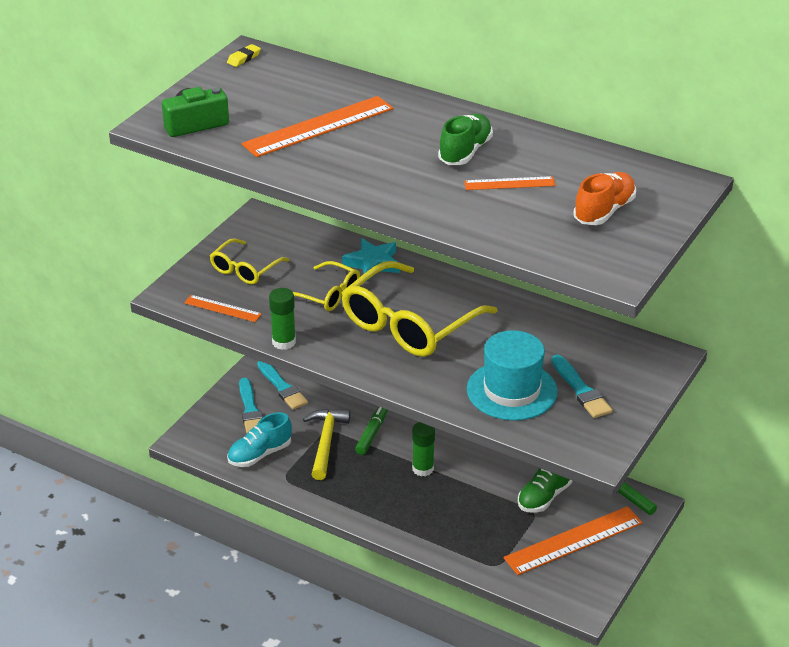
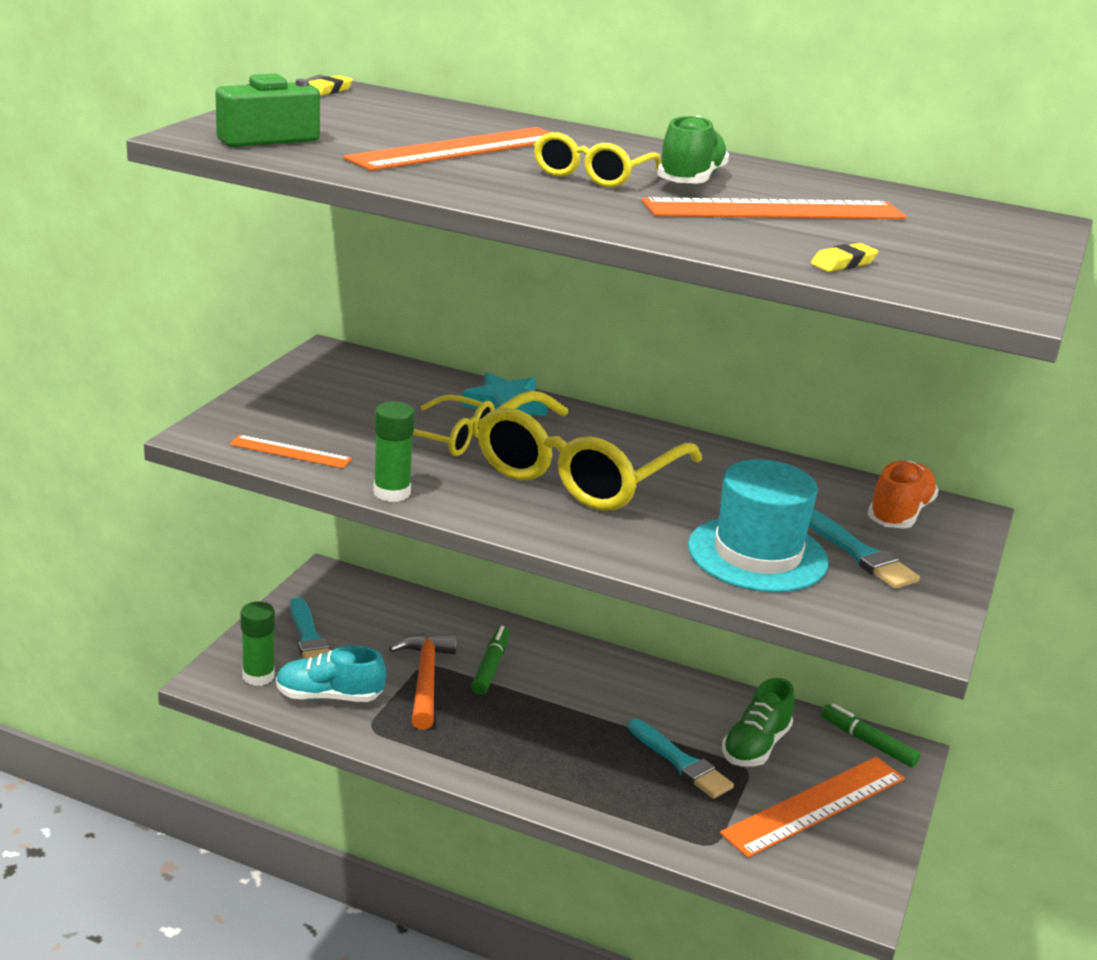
camera: 10 degrees left, 10 degrees down
(245, 269) = (318, 408): yellow glasses -> yellow glasses (592, 175)
(260, 454) = (329, 696): turquoise shoe -> turquoise shoe turned 45 degrees clockwise
(282, 387) = (353, 610): turquoise brush -> turquoise brush (681, 762)
(325, 442) = (425, 679): yellow hammer -> orange hammer
(423, 469) = (573, 712): green glue stick -> green glue stick (258, 676)
(509, 183) = (774, 210): orange ruler -> orange ruler, size x1.89
(531, 239) = (843, 263): none -> yellow eraser
(604, 211) = (934, 241): orange shoe -> orange shoe (899, 514)

